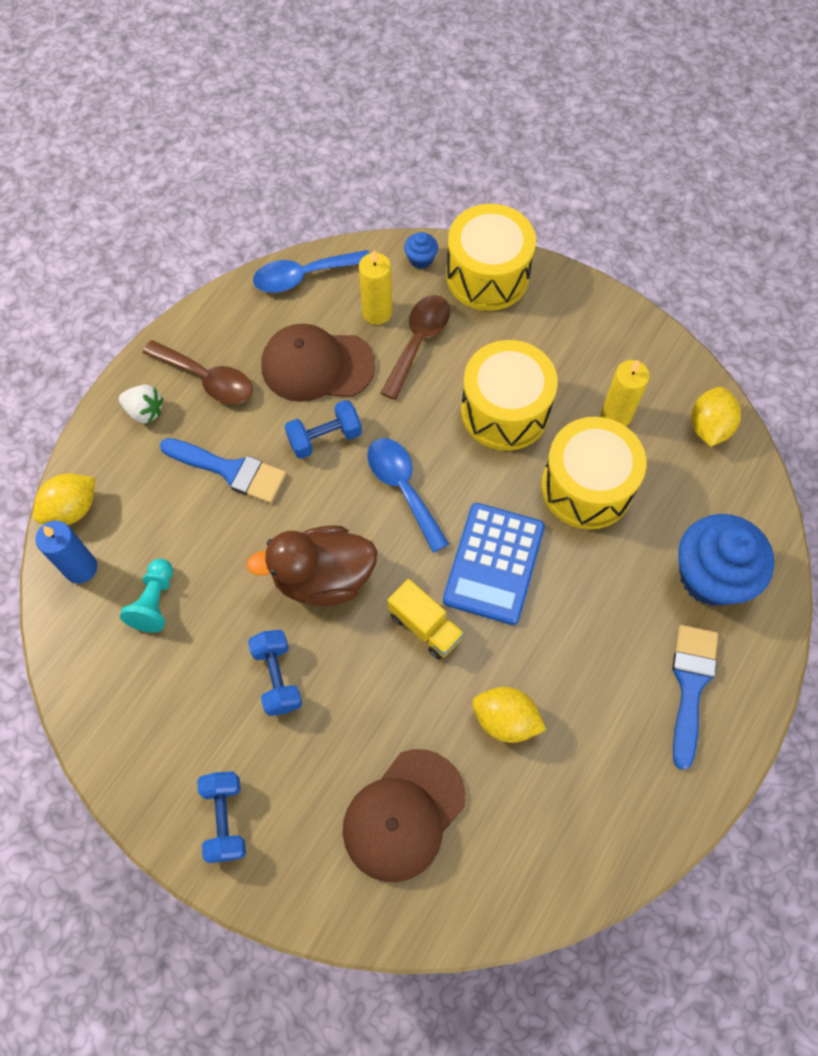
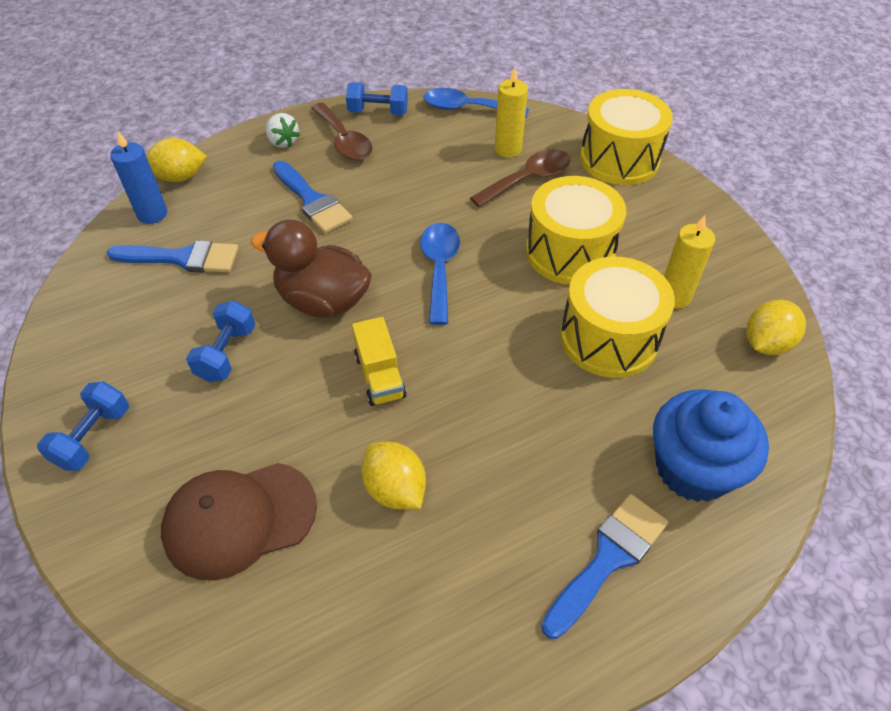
camera: 30 degrees right, 15 degrees down
(155, 602) = (183, 258): turquoise pawn -> blue brush
(317, 365) = (433, 163): brown cap -> none
(325, 438) = (402, 210): blue dumbbell -> blue dumbbell (378, 112)
(421, 259) = (569, 130): blue cupcake -> none
(494, 563) = (478, 358): blue calculator -> none

